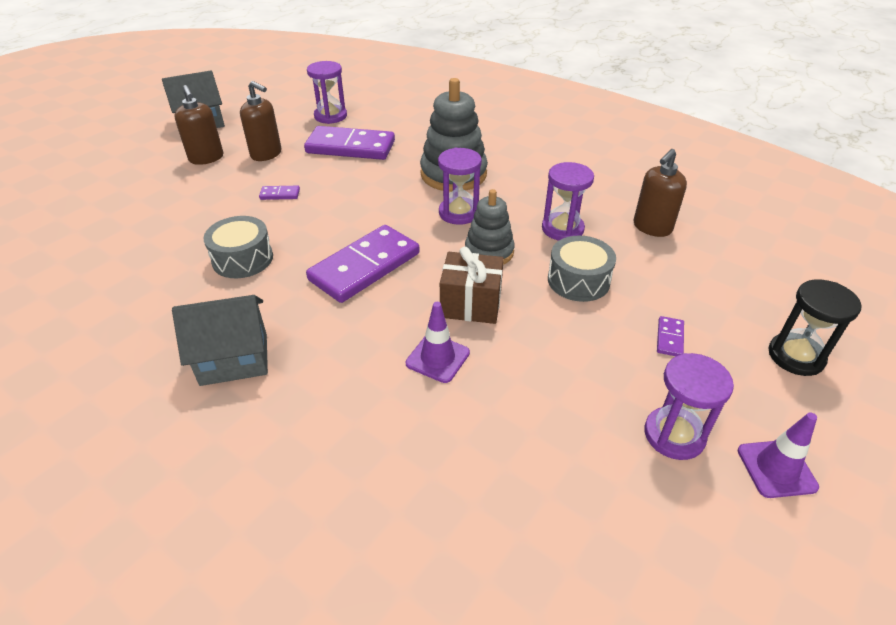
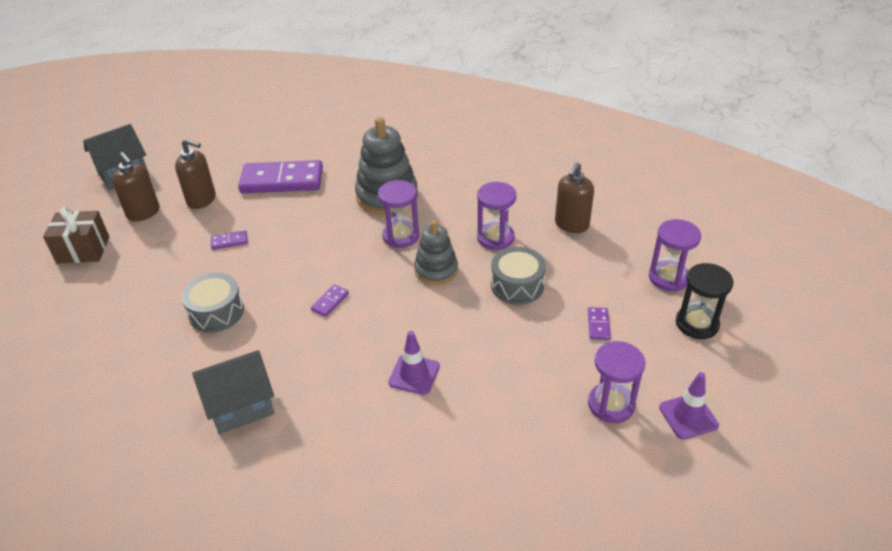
camera: 10 degrees left, 0 degrees up
(330, 116) = (252, 148): purple hourglass -> purple hourglass (668, 278)
(365, 267) = (330, 302): purple domino -> purple domino, size x0.41
(471, 304) = (431, 322): brown gift -> brown gift (83, 250)

